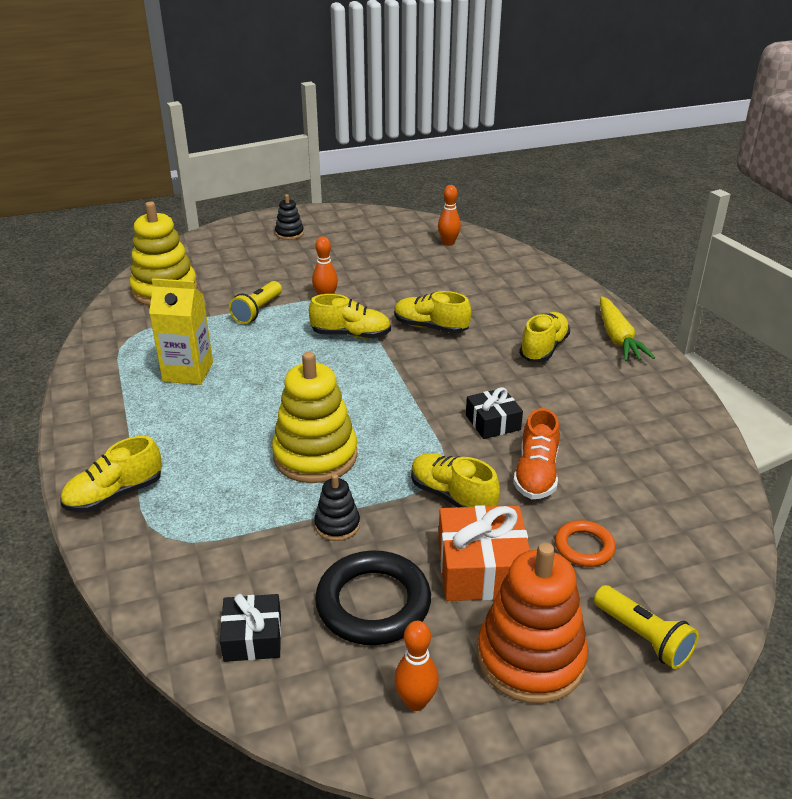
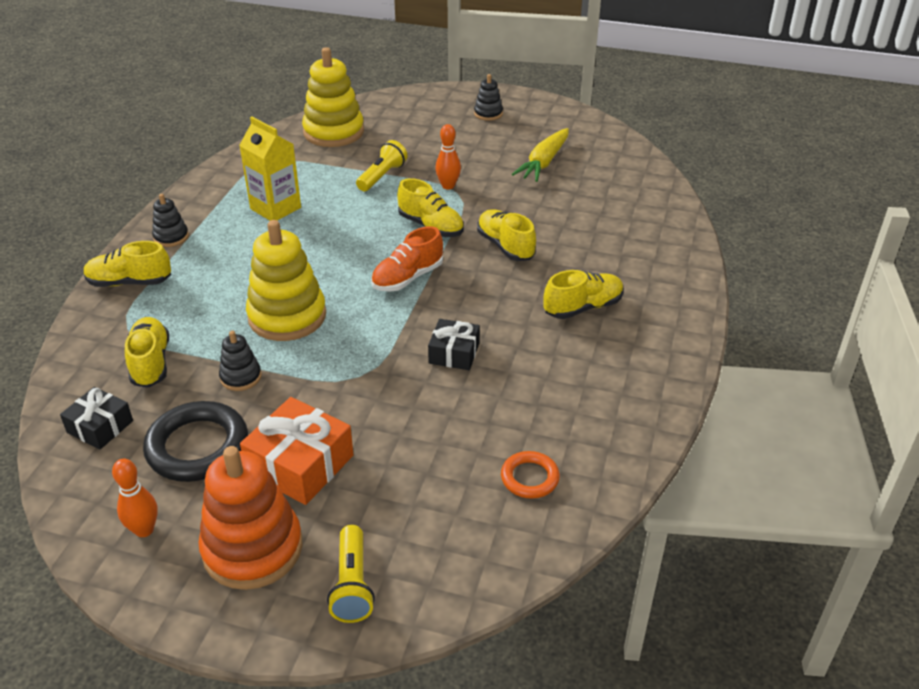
camera: 35 degrees right, 5 degrees up
(108, 437) = (171, 237): none -> black stacking toy
(257, 311) = (382, 176): yellow flashlight -> yellow flashlight turned 150 degrees clockwise
(448, 243) = (621, 171): orange bowling pin -> none
(452, 496) = (347, 398): yellow shoe -> yellow shoe (150, 363)
(536, 474) = (434, 413): orange shoe -> orange shoe (407, 278)
(584, 547) = (397, 491): orange ring -> orange ring (529, 478)
(618, 338) = (668, 328): yellow carrot -> yellow carrot (543, 163)

